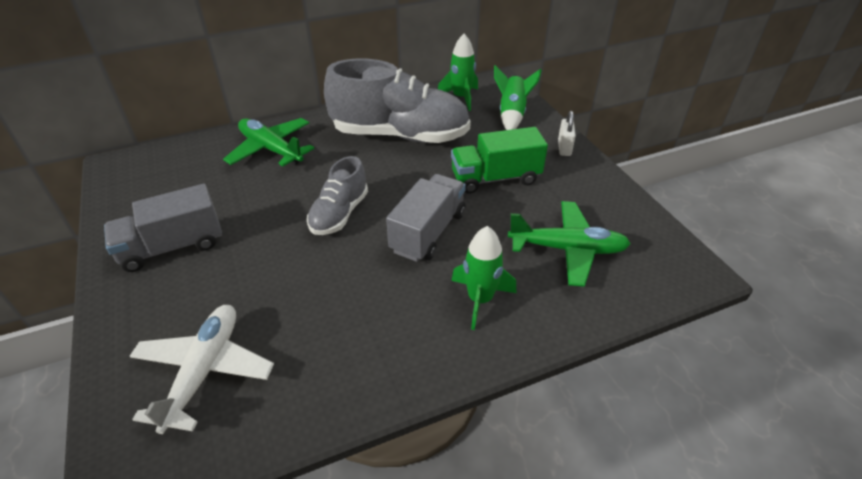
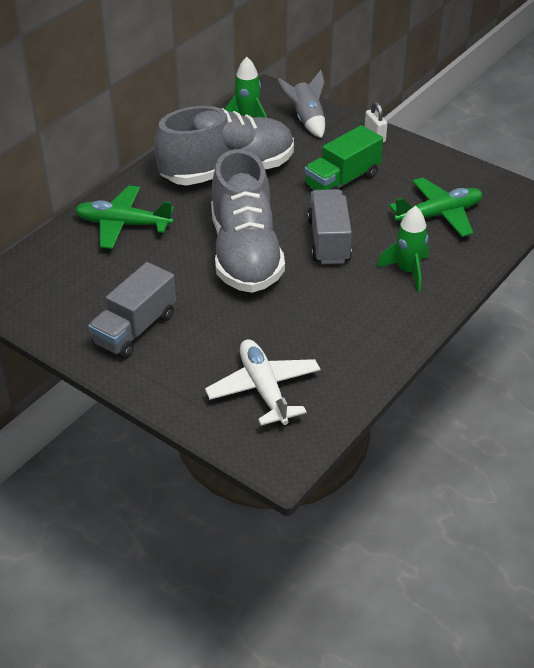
camera: 30 degrees left, 0 degrees up
(339, 214) = (245, 254): grey shoe -> grey shoe, size x1.89
(512, 114) = (307, 120): green rocket -> grey rocket

